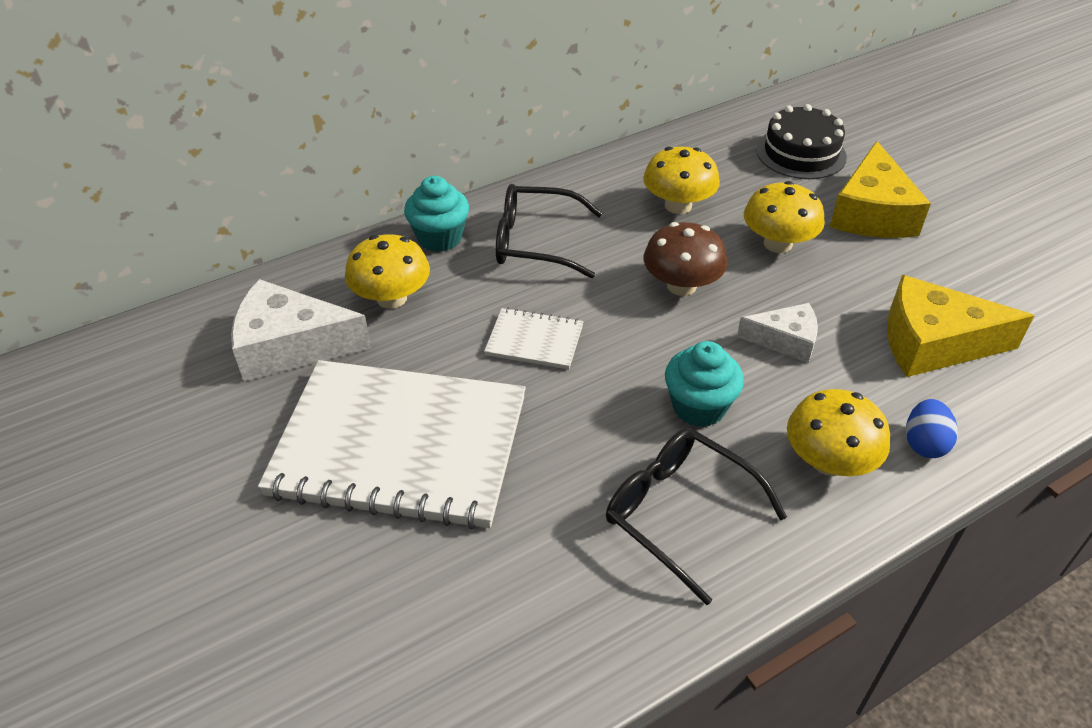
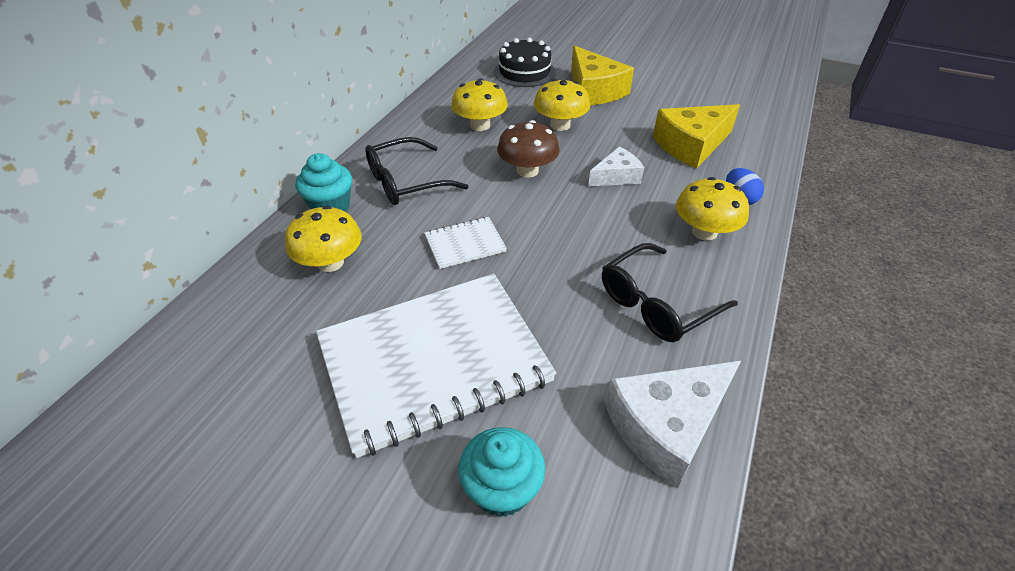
camera: 35 degrees left, 0 degrees up
(290, 346) = (274, 334): white cheese -> white cheese (667, 426)
(679, 512) = (656, 304): black glasses -> black glasses turned 45 degrees counterclockwise
(699, 407) = (606, 236): turquoise cupcake -> turquoise cupcake (502, 489)

